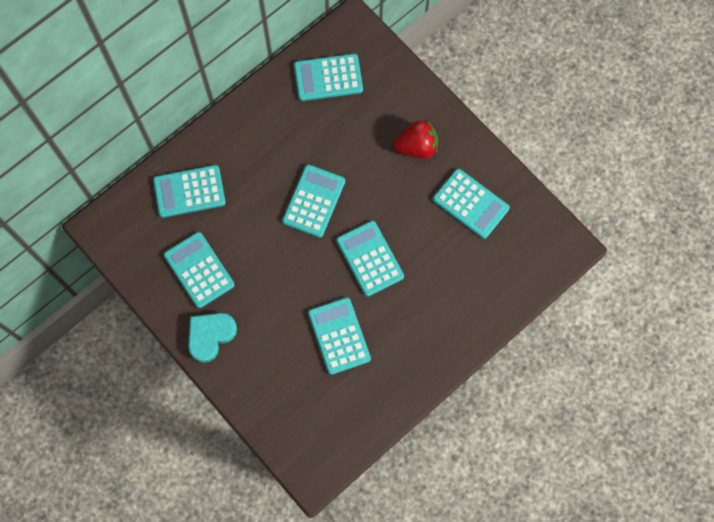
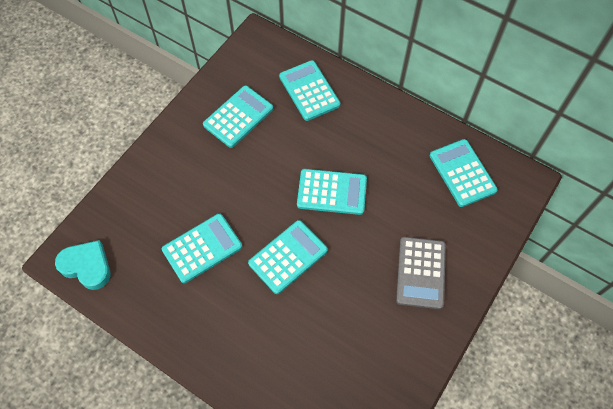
camera: 75 degrees right, 10 degrees down
(210, 336) = (179, 141): turquoise heart -> turquoise heart (87, 266)
(417, 147) = (421, 273): red strawberry -> grey calculator
(470, 204) = (377, 343): turquoise calculator -> none

